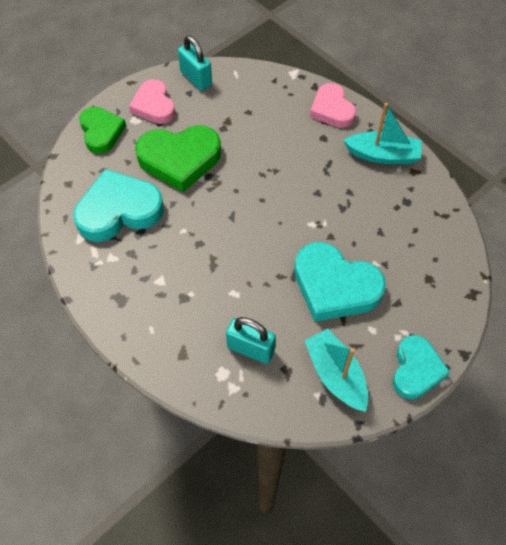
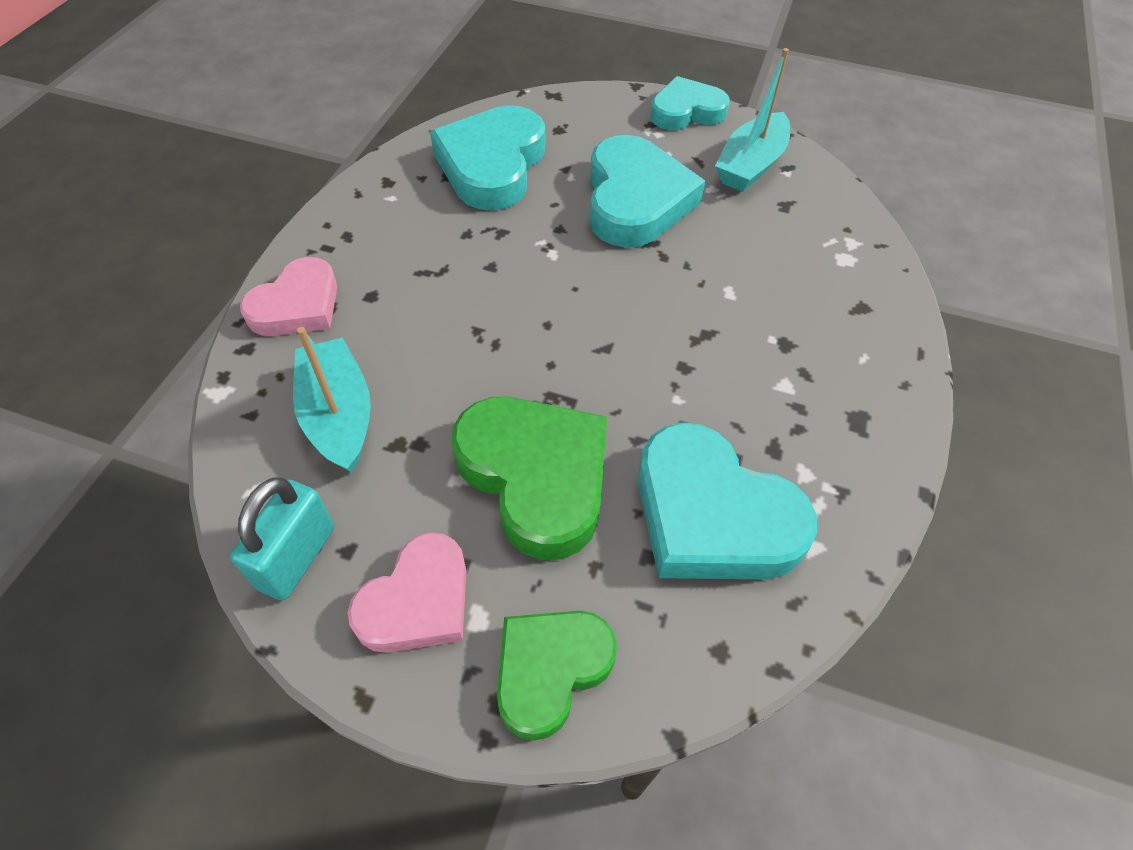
camera: 120 degrees left, 5 degrees down
(250, 349) = (790, 245): turquoise padlock -> none
(383, 155) = (373, 219): turquoise boat -> turquoise boat (339, 415)
(406, 226) = (492, 165): none -> turquoise heart

